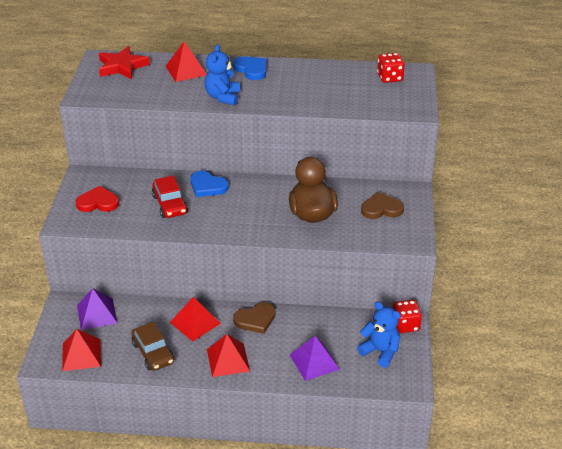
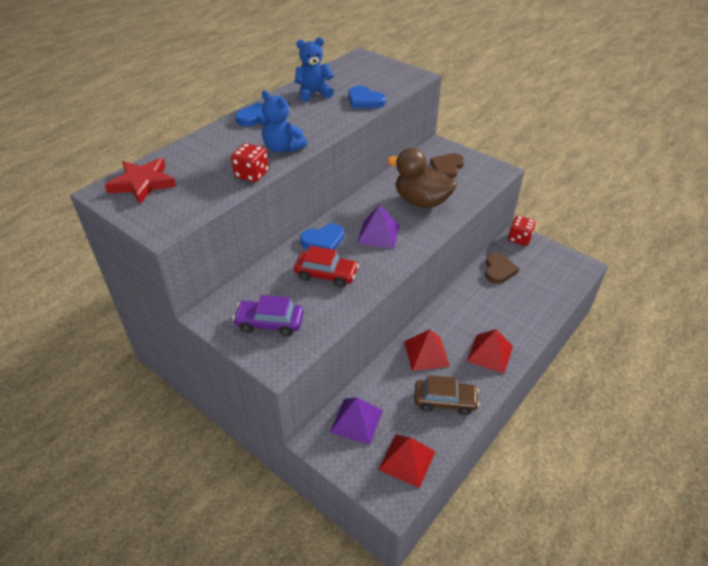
camera: 55 degrees left, 5 degrees up
(98, 202) = (269, 323): red heart -> purple car
(186, 70) = (208, 150): red pyramid -> none
(255, 319) = (452, 313): brown heart -> brown heart (498, 270)
(314, 361) = (526, 303): purple pyramid -> purple pyramid (378, 234)
(338, 103) = (364, 100): none -> blue heart
(380, 351) = (539, 264): blue teddy bear -> blue teddy bear (314, 93)
(390, 78) = (357, 68): red dice -> red dice (252, 174)

